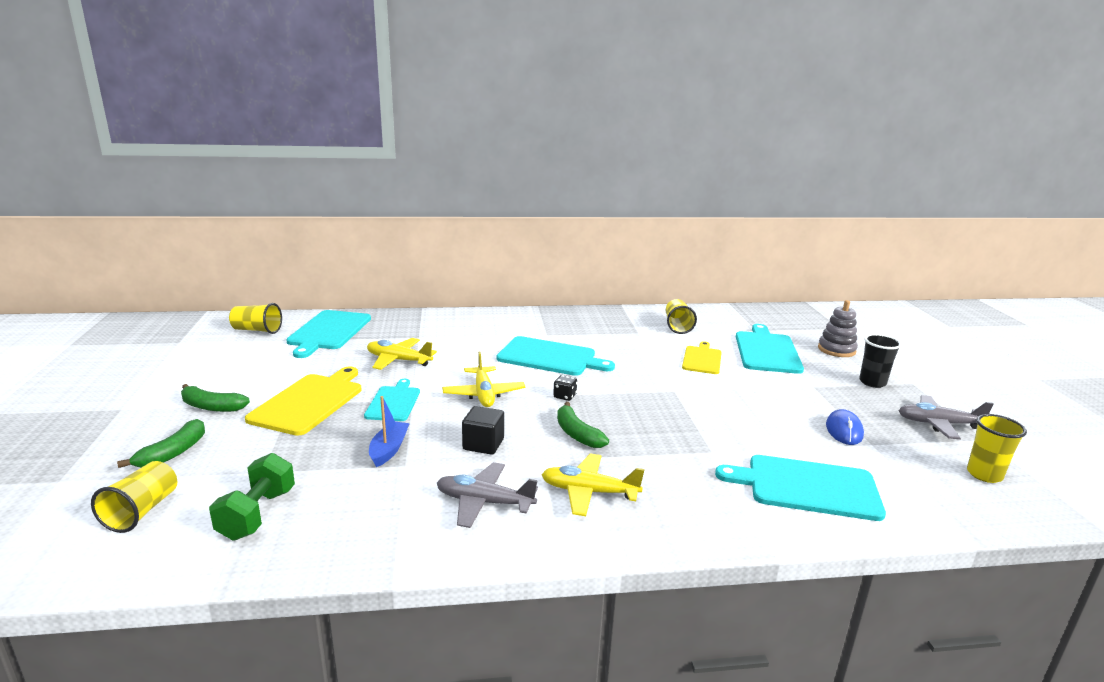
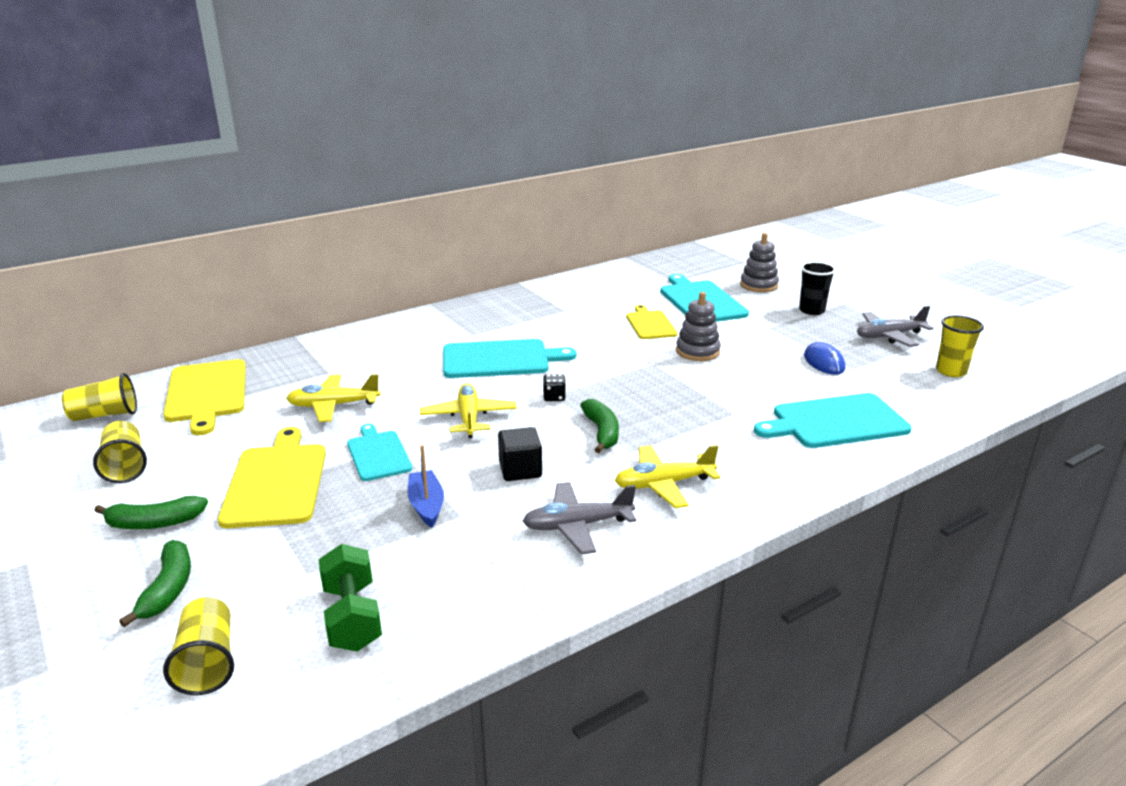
camera: 25 degrees left, 5 degrees up
(328, 331) = (206, 393): turquoise cutting board -> yellow cutting board
(483, 394) = (469, 418): yellow plane -> yellow plane turned 150 degrees counterclockwise
(577, 434) = (602, 432): green banana -> green banana turned 135 degrees counterclockwise
(677, 326) = (597, 294): yellow cup -> yellow cup (125, 466)
(724, 391) = (697, 351): none -> grey stacking toy

